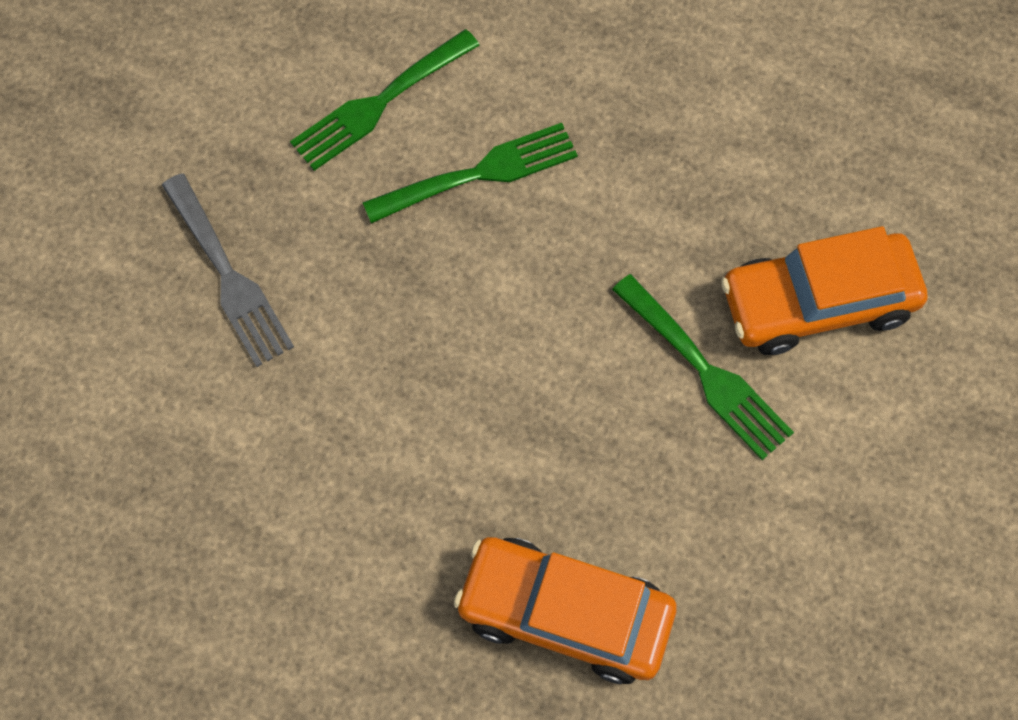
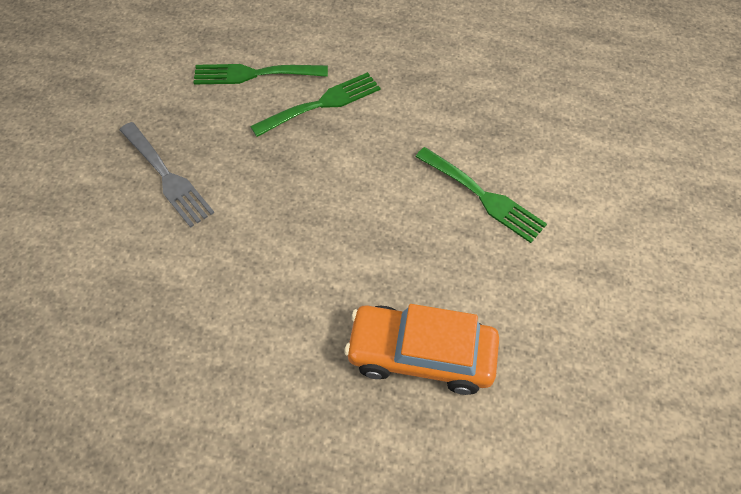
camera: 10 degrees left, 10 degrees down
(379, 103) = (254, 74): green fork -> green fork turned 45 degrees clockwise
(817, 302) = (543, 151): orange car -> none

